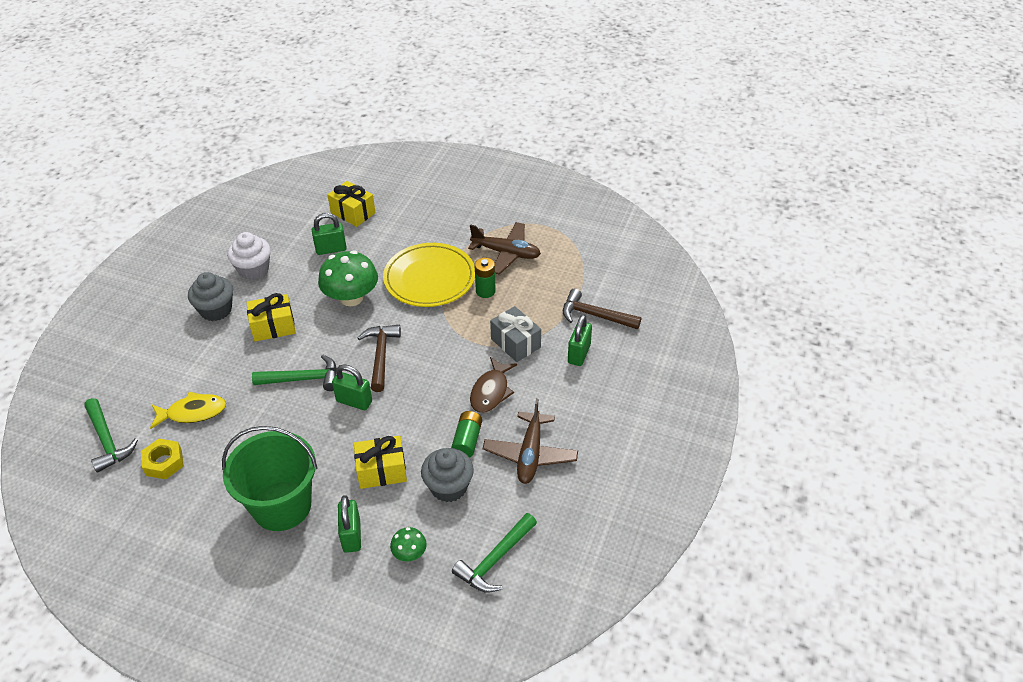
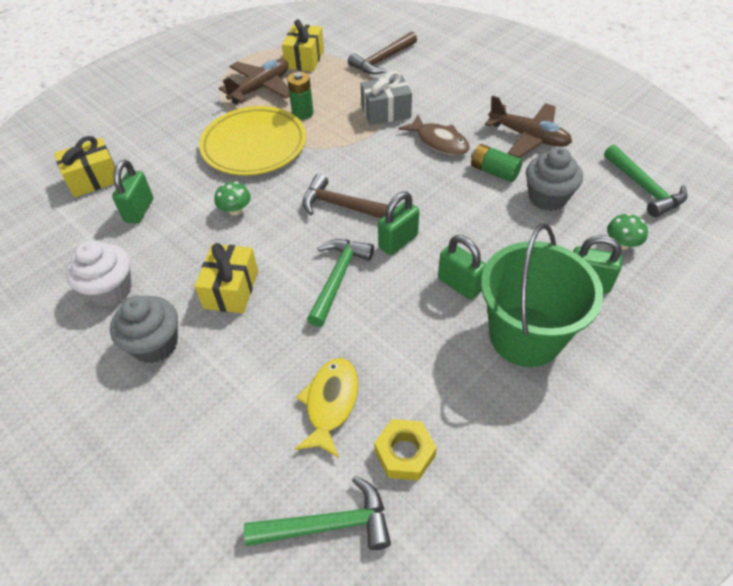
camera: 65 degrees left, 5 degrees up
(351, 298) = (235, 210): green mushroom -> green mushroom, size x0.49
(381, 471) = (507, 241): yellow gift -> yellow gift (304, 59)
(579, 354) = (423, 80): green padlock -> green padlock (459, 285)

